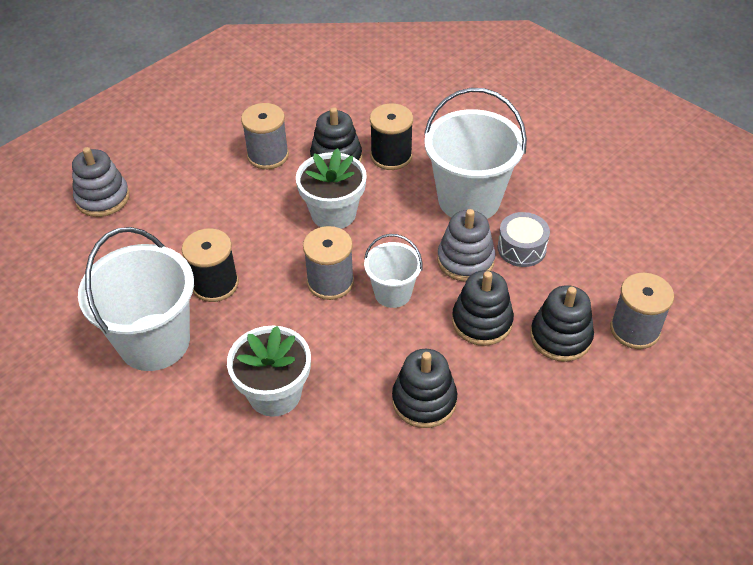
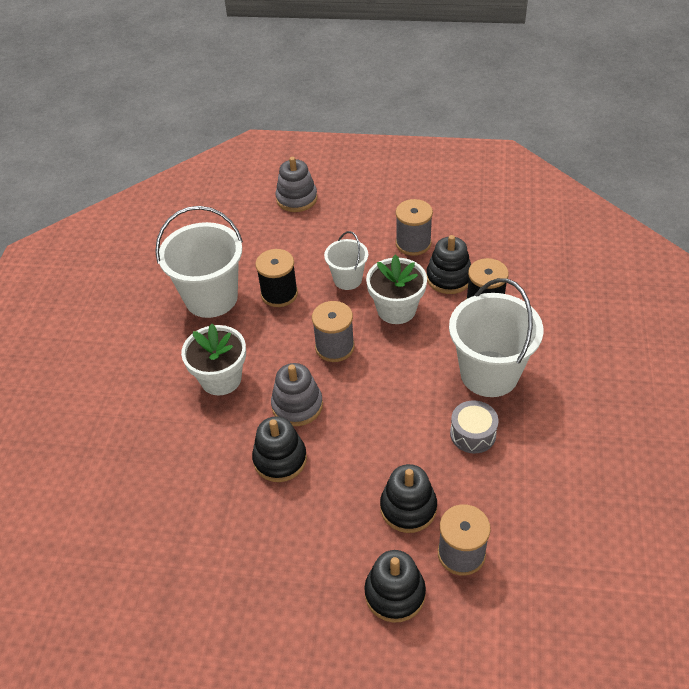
camera: 55 degrees right, 0 degrees up
(393, 293) = (356, 385): white bucket -> white bucket (347, 279)
(465, 260) = (427, 407): grey stacking toy -> grey stacking toy (297, 405)
(482, 321) = (378, 451): black stacking toy -> black stacking toy (395, 593)

